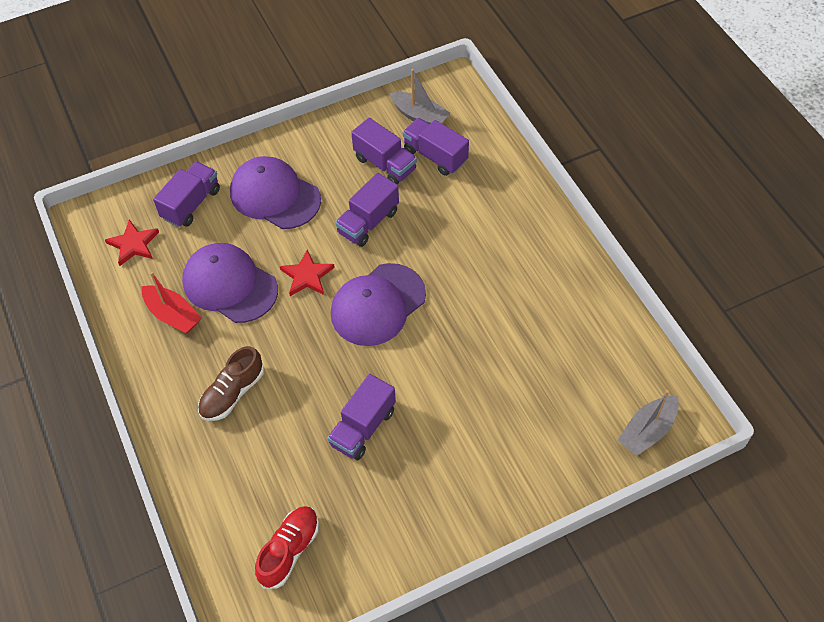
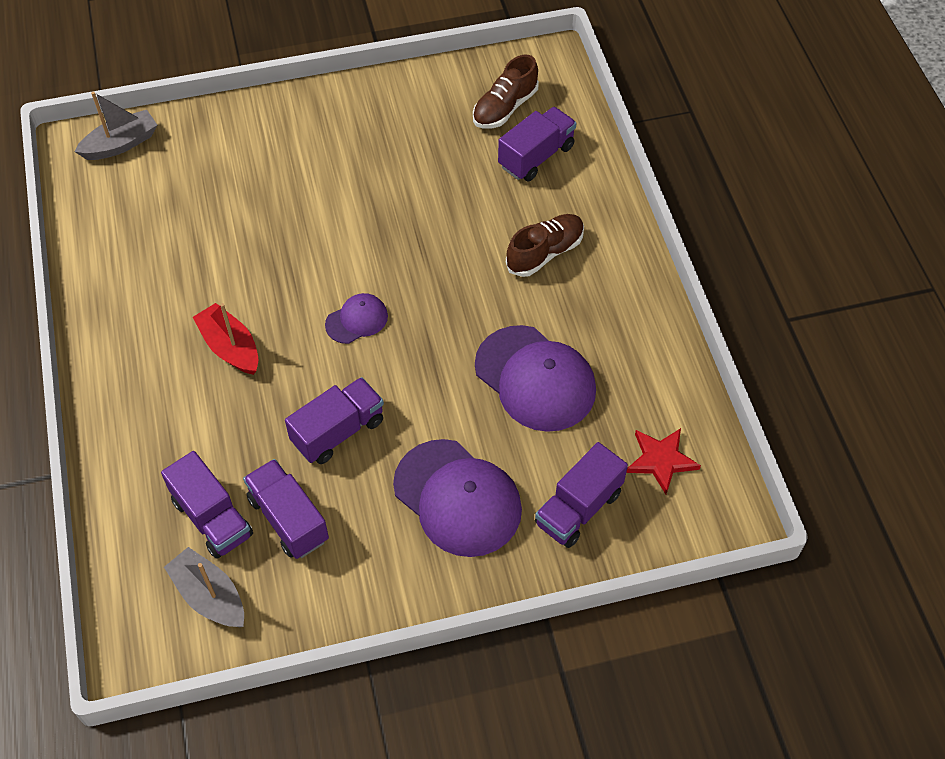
camera: 170 degrees left, 0 degrees up
(173, 315) = (610, 353): red boat -> red boat (230, 347)
(289, 550) = (505, 108): red shoe -> brown shoe
(307, 276) = (435, 372): red star -> none
(363, 427) = (409, 196): purple truck -> purple truck (536, 156)
(378, 305) = (357, 320): purple cap -> purple cap, size x0.51

